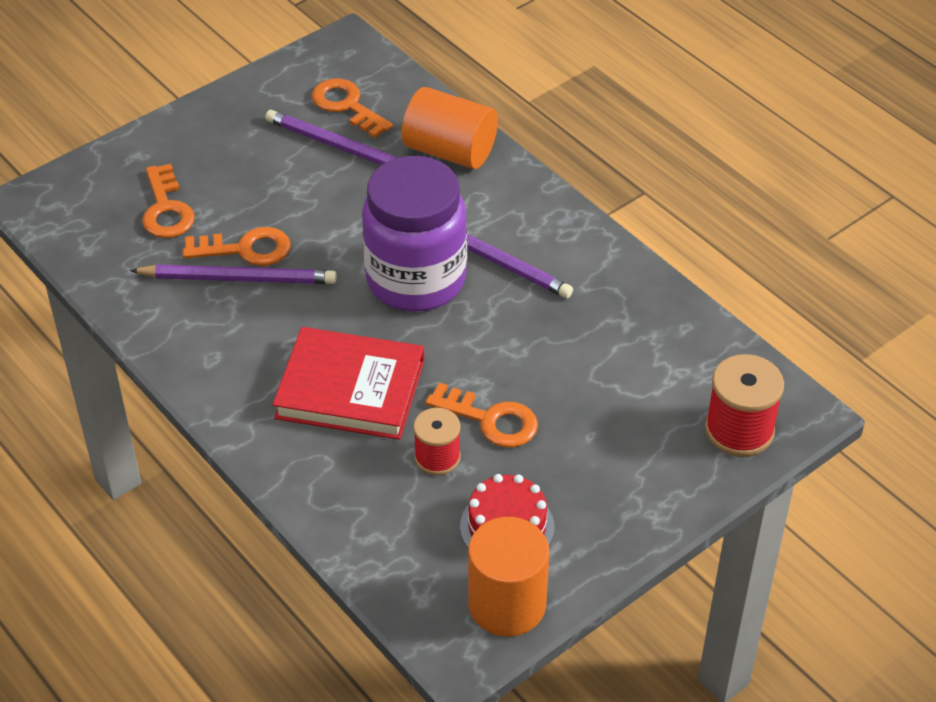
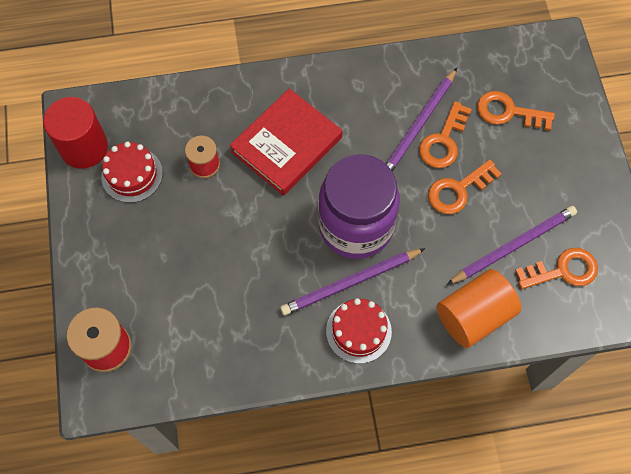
camera: 120 degrees right, 20 degrees up
(490, 419) = (213, 208): orange key -> orange key (458, 190)
(507, 604) = (84, 147): orange cylinder -> red cylinder
(539, 229) = (358, 331): none -> red cake

